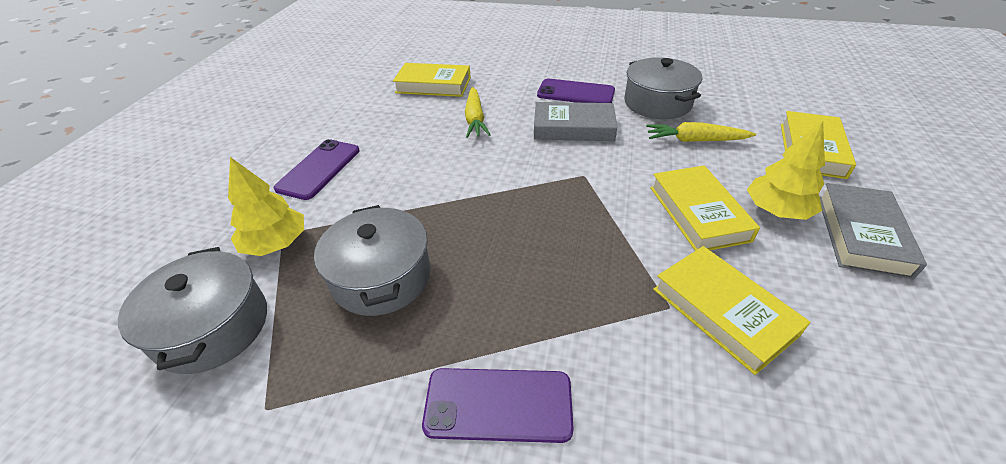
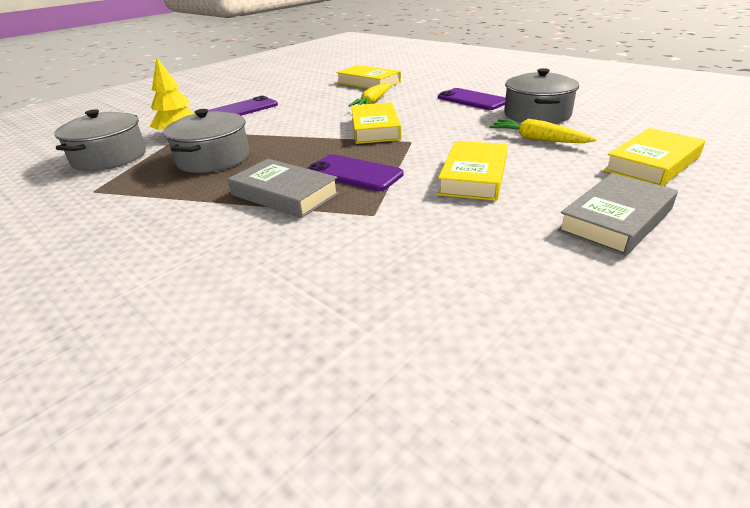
camera: 30 degrees right, 10 degrees down
(498, 405) = (200, 223): purple phone -> purple phone (354, 173)
(573, 128) = (441, 117): grey book -> grey book (284, 194)
(723, 311) = (411, 227): yellow book -> yellow book (375, 128)
(776, 210) = (550, 189): yellow tree -> none

